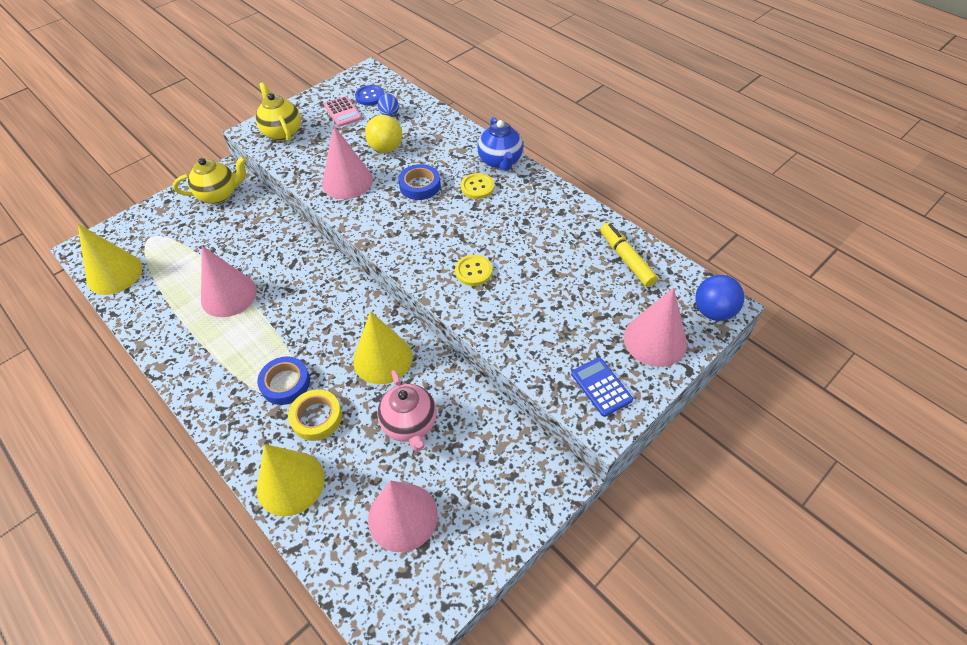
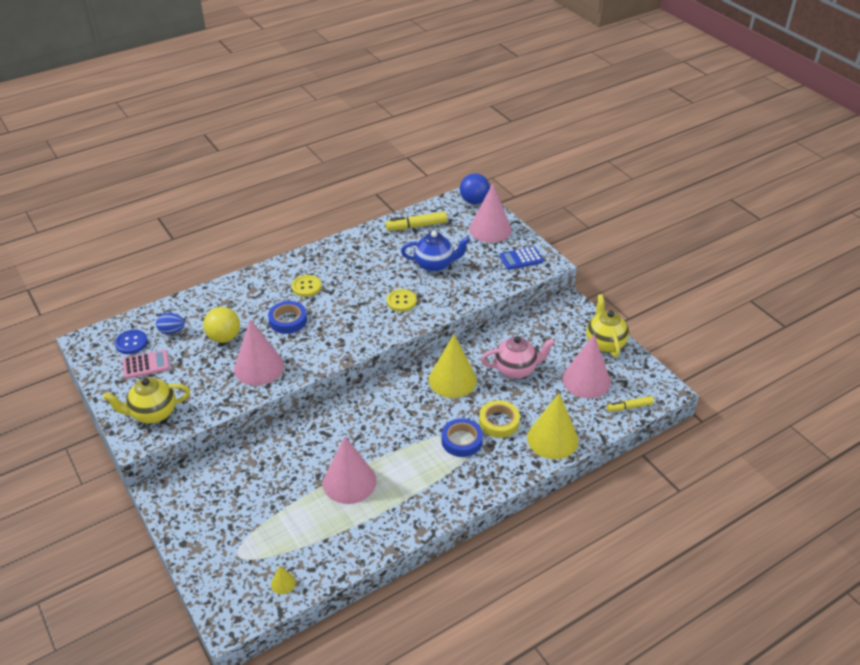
camera: 80 degrees left, 10 degrees down
(114, 274) = (283, 583): yellow cone -> yellow cone, size x0.42
(219, 195) = (197, 494): yellow teapot -> yellow teapot (604, 343)
(355, 583) = (629, 407): none -> yellow marker
(500, 162) = (280, 269): blue teapot -> blue teapot (435, 265)

